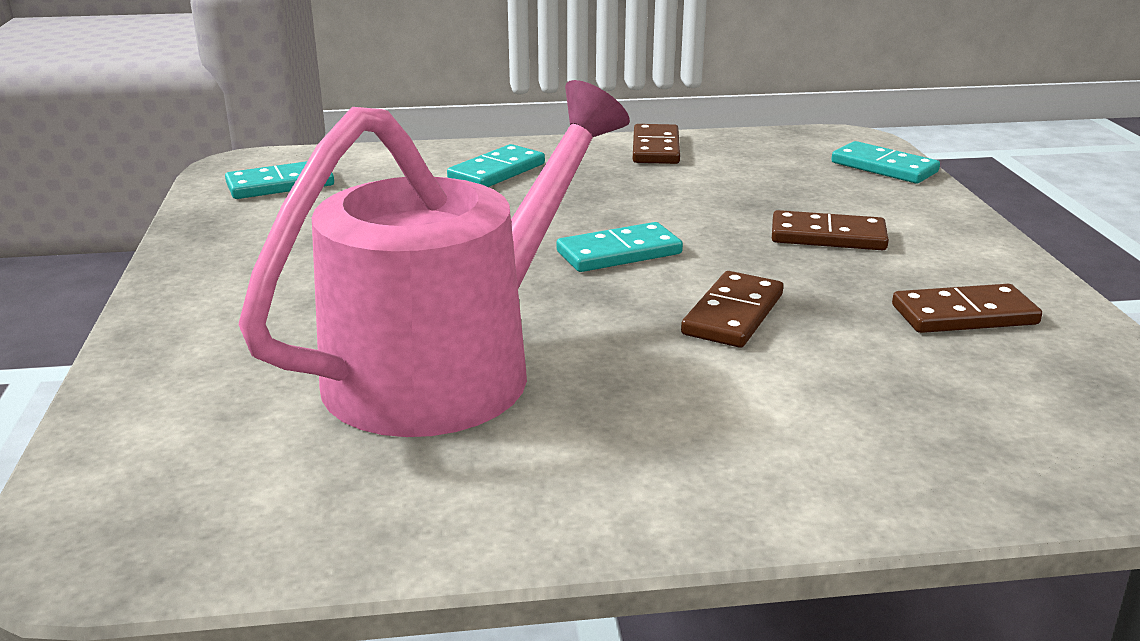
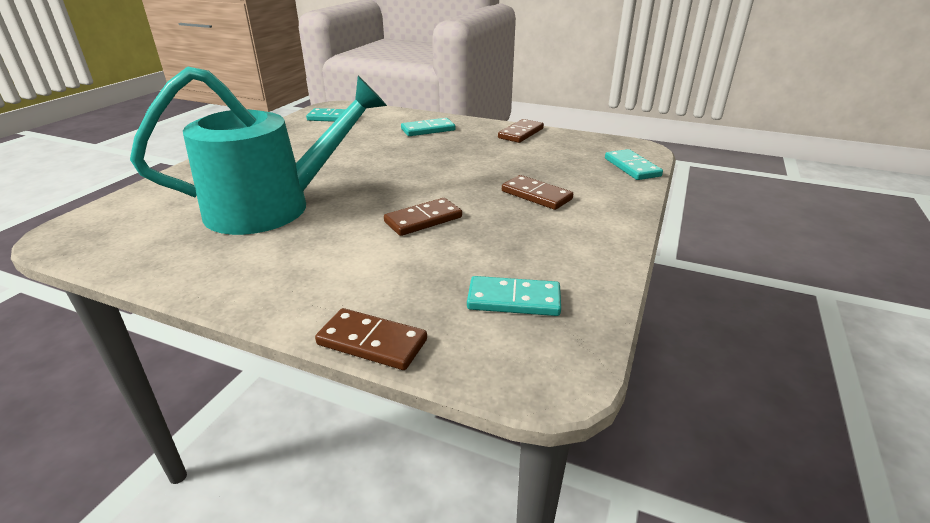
camera: 30 degrees right, 5 degrees up
(451, 365) = (274, 207): pink watering can -> turquoise watering can
(619, 253) = (420, 178): turquoise domino -> turquoise domino (514, 300)
(964, 315) = (541, 254): brown domino -> brown domino (372, 342)

